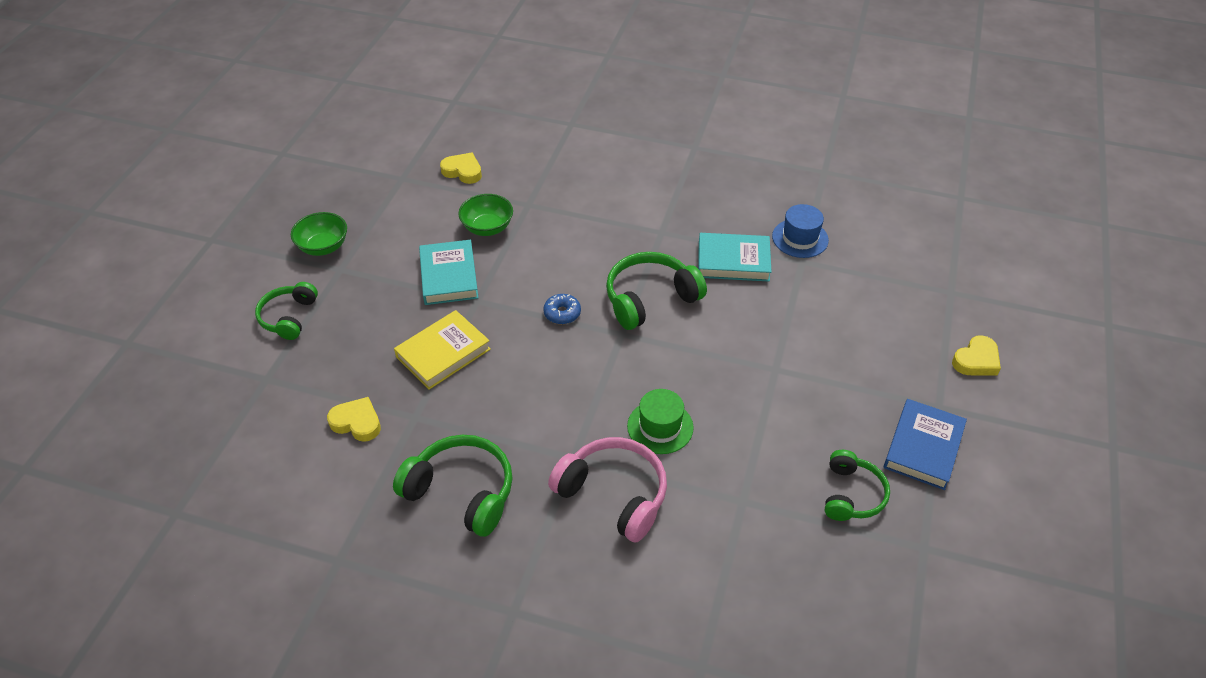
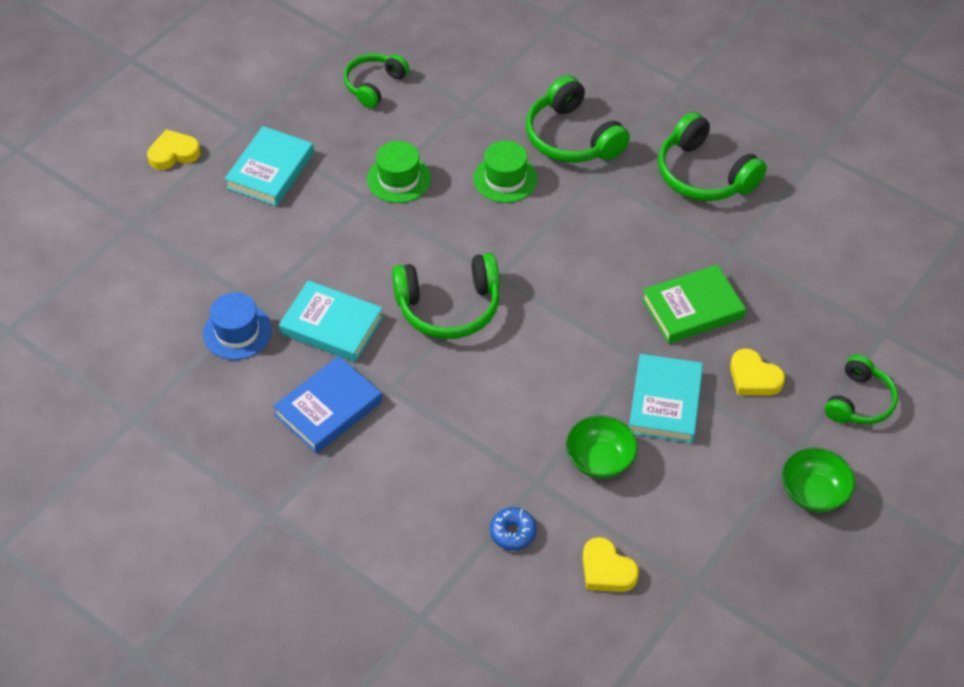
camera: 160 degrees left, 5 degrees up
(357, 422) = (792, 261): yellow heart -> yellow heart (754, 377)
(443, 353) = (692, 308): yellow book -> green book
(562, 313) = (551, 317): blue donut -> blue donut (513, 532)
(614, 494) = (572, 137): pink headphones -> green headphones
(759, 396) = (399, 179): none -> green hat
(879, 370) = (270, 170): none -> turquoise book
(923, 447) = (287, 101): blue book -> blue book (328, 408)

